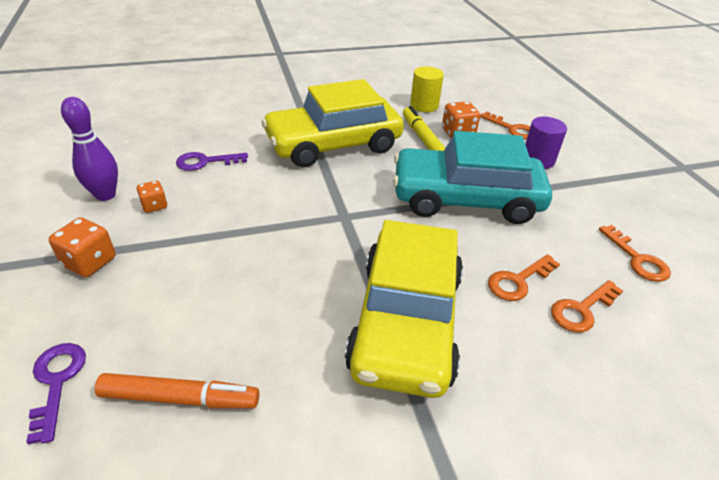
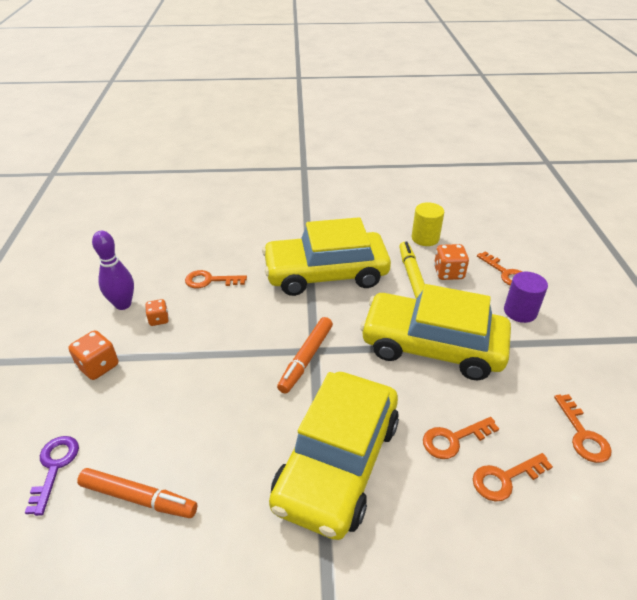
camera: 15 degrees right, 0 degrees up
(205, 162) = (210, 280): purple key -> orange key
(338, 225) = (306, 358): none -> orange marker
(466, 198) = (432, 346): turquoise car -> yellow car

